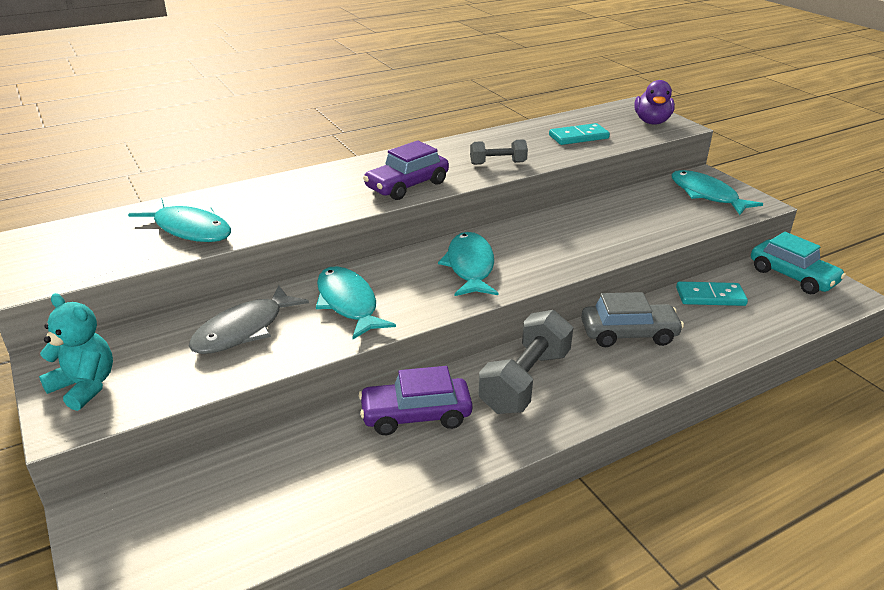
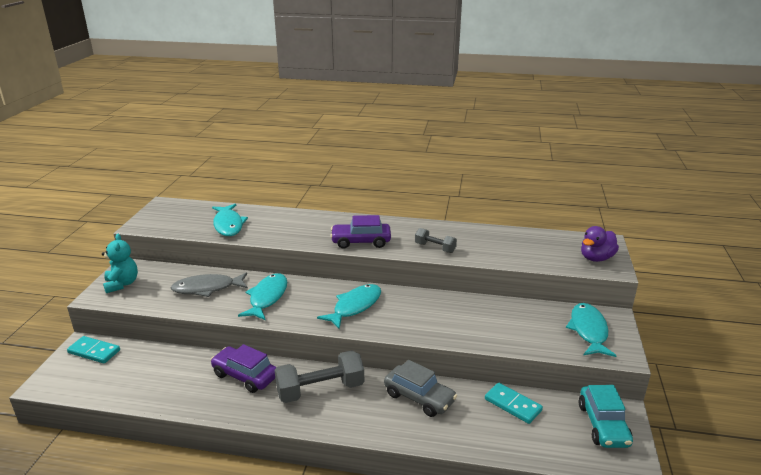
camera: 40 degrees right, 5 degrees down
(578, 137) = (519, 250): turquoise domino -> turquoise domino (94, 351)

